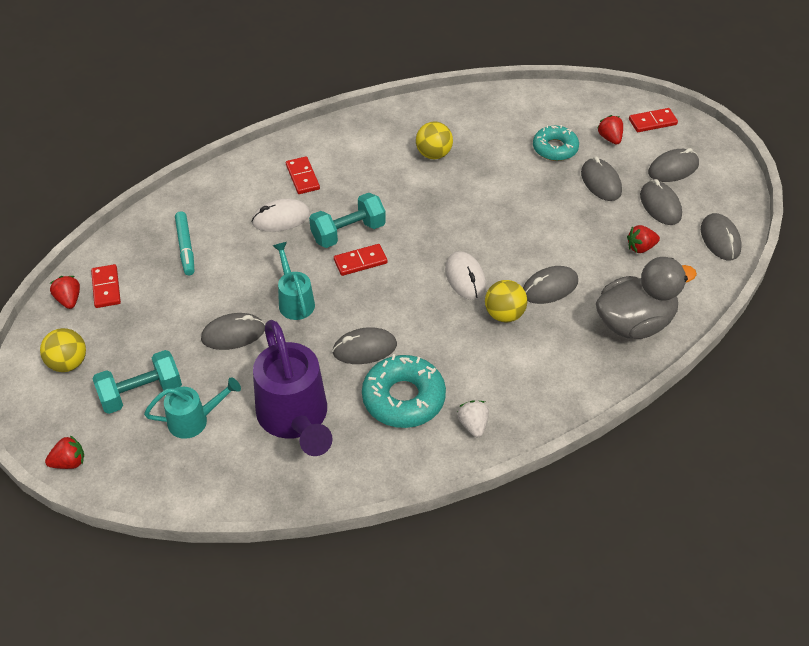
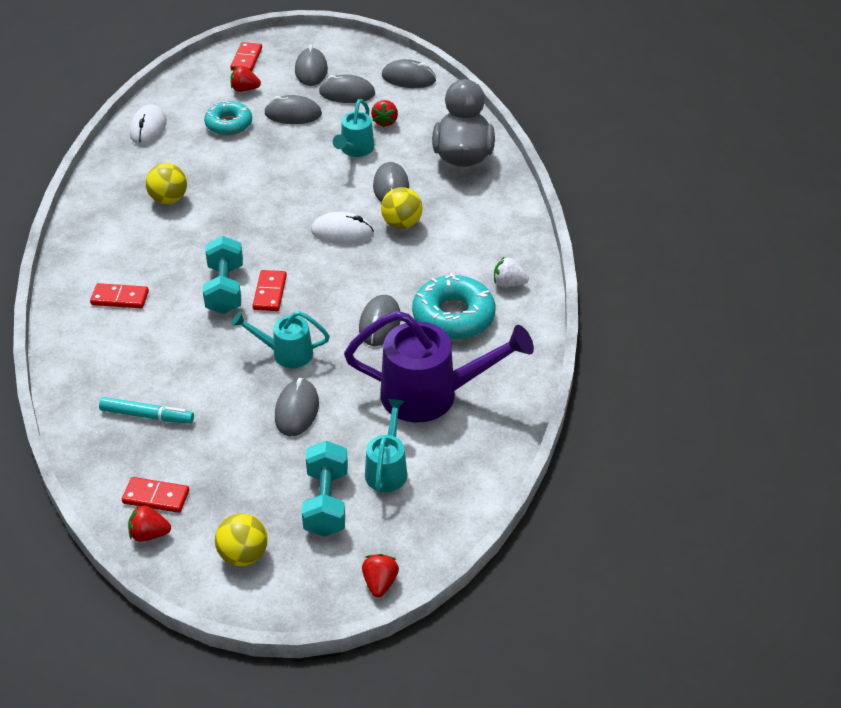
camera: 65 degrees left, 5 degrees down
(281, 218) = (166, 331): white mouse -> white mouse (148, 128)
(583, 243) = (355, 150): none -> turquoise watering can

